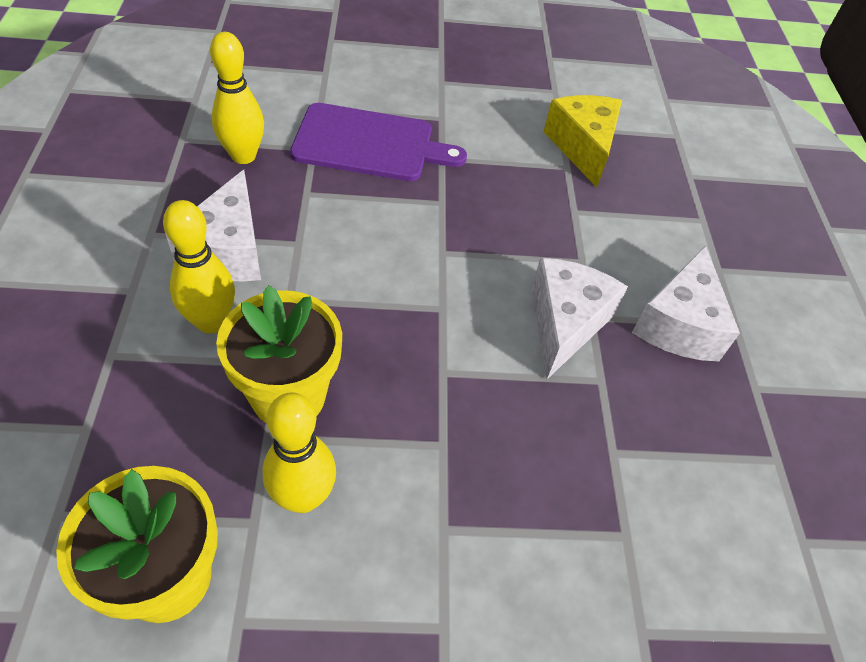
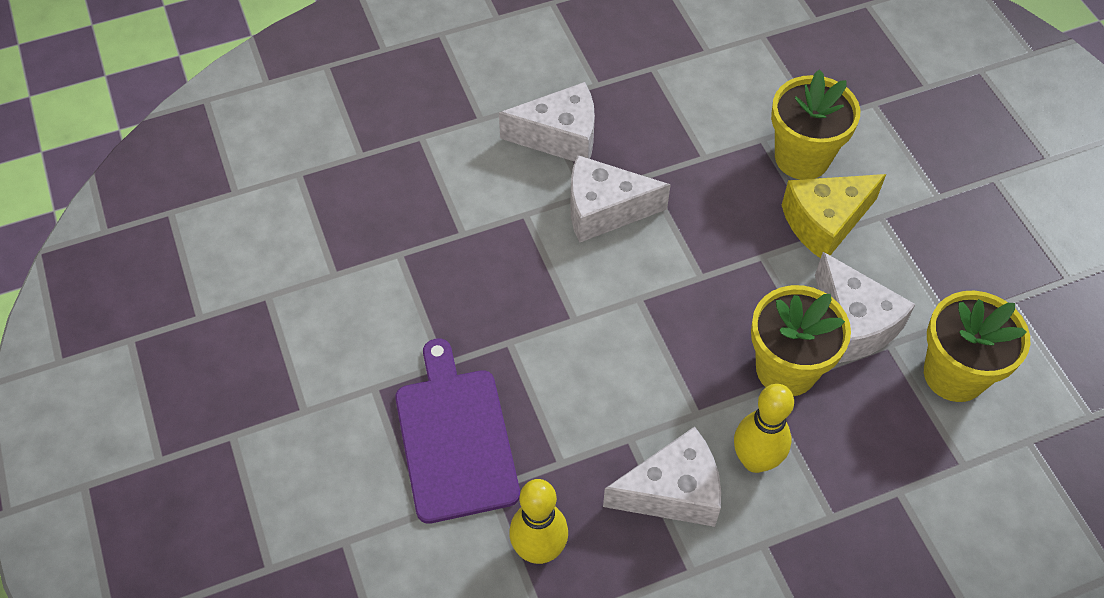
camera: 105 degrees left, 5 degrees up
(303, 497) = (854, 323): yellow bowling pin -> white cheese
(579, 572) = (802, 158): none -> yellow flower pot
(583, 147) = (360, 247): yellow cheese -> yellow cheese (825, 222)

